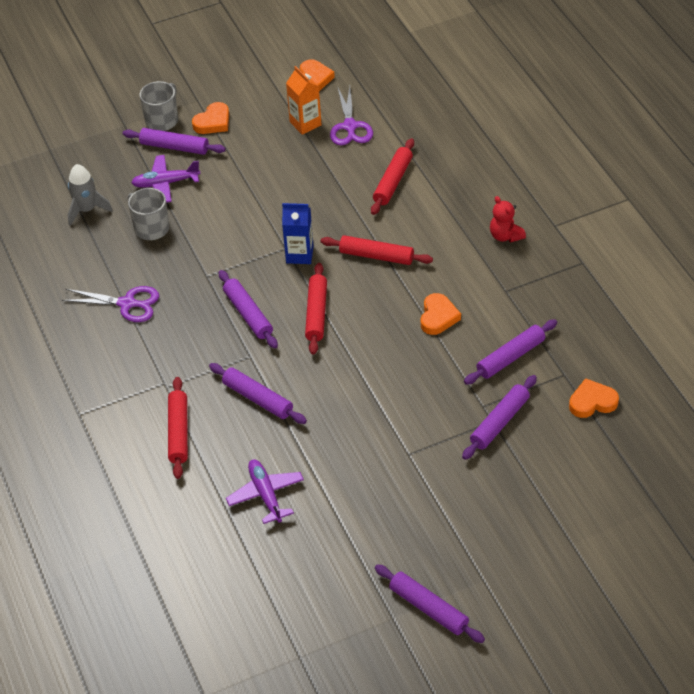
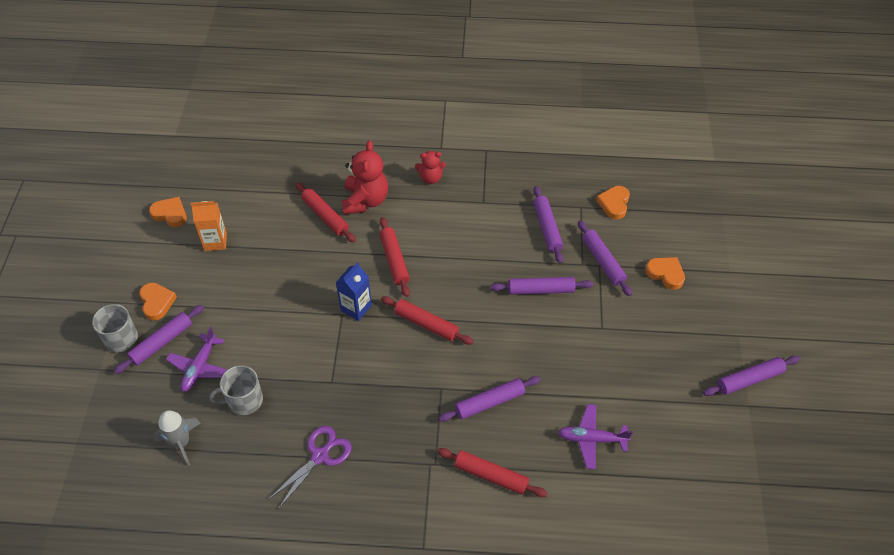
camera: 65 degrees left, 5 degrees up
(248, 314) = (395, 370): purple rolling pin -> purple rolling pin (541, 290)
(350, 127) = (244, 215): purple scissors -> none
(376, 256) = (394, 260): red rolling pin -> red rolling pin turned 60 degrees counterclockwise
(435, 201) = (365, 201): none -> red teddy bear
(438, 317) = (481, 251): orange heart -> orange heart (665, 274)

